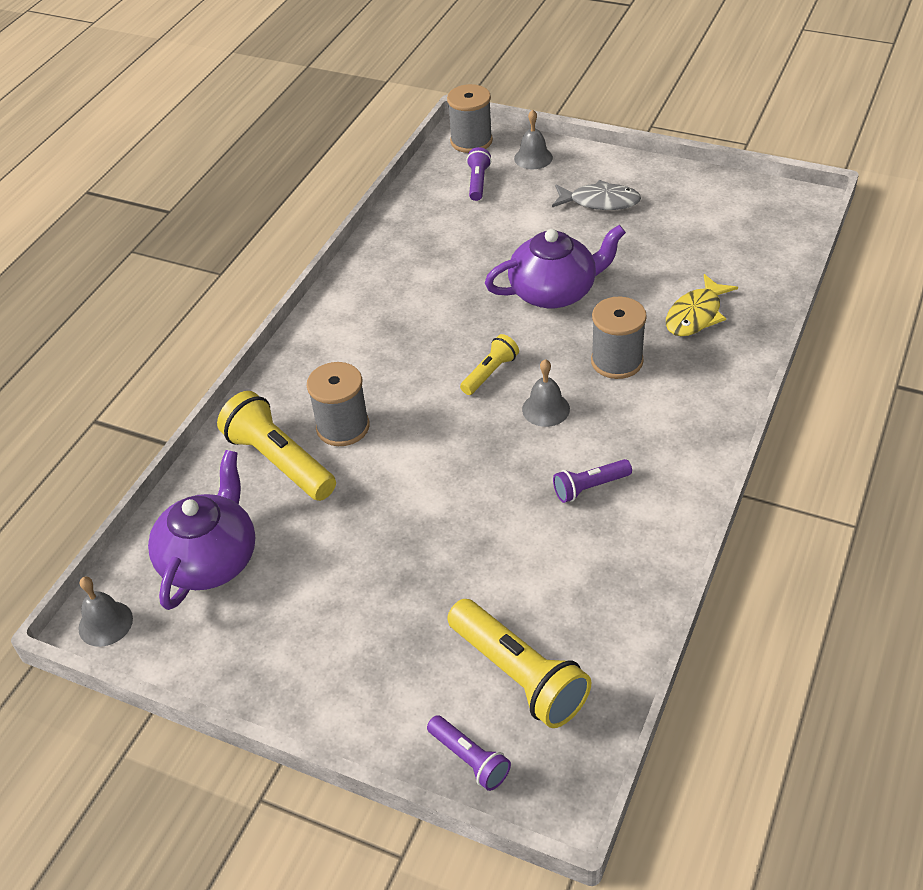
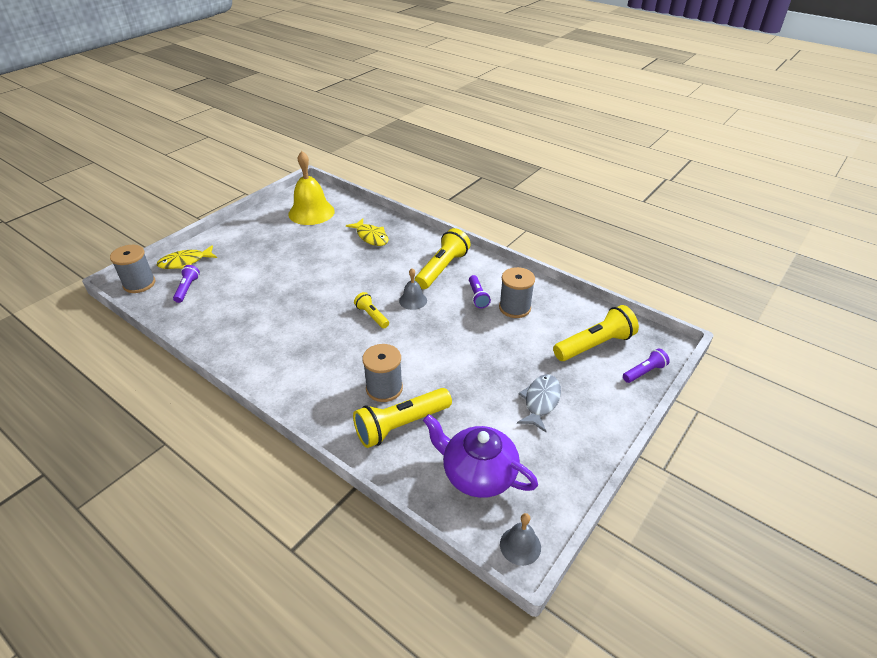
camera: 80 degrees left, 5 degrees down
(478, 182) = (187, 289): purple flashlight -> purple flashlight turned 75 degrees clockwise
(533, 158) = (185, 262): grey bell -> yellow fish
(554, 292) = (318, 278): purple teapot -> none
(600, 202) = (252, 247): grey fish -> grey fish (540, 401)
(617, 361) = (390, 269): grey spool -> grey spool (514, 308)
(648, 425) = (442, 269): none -> yellow flashlight
(728, 227) = (311, 212): none -> yellow bell

